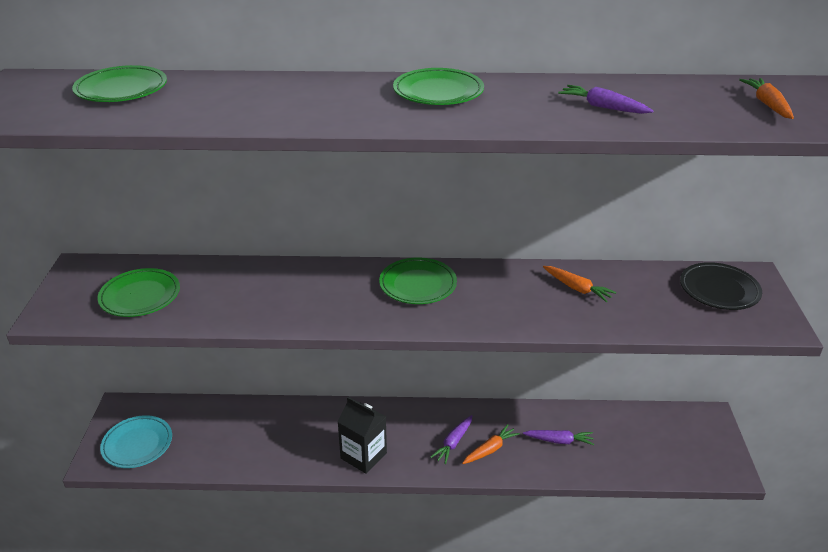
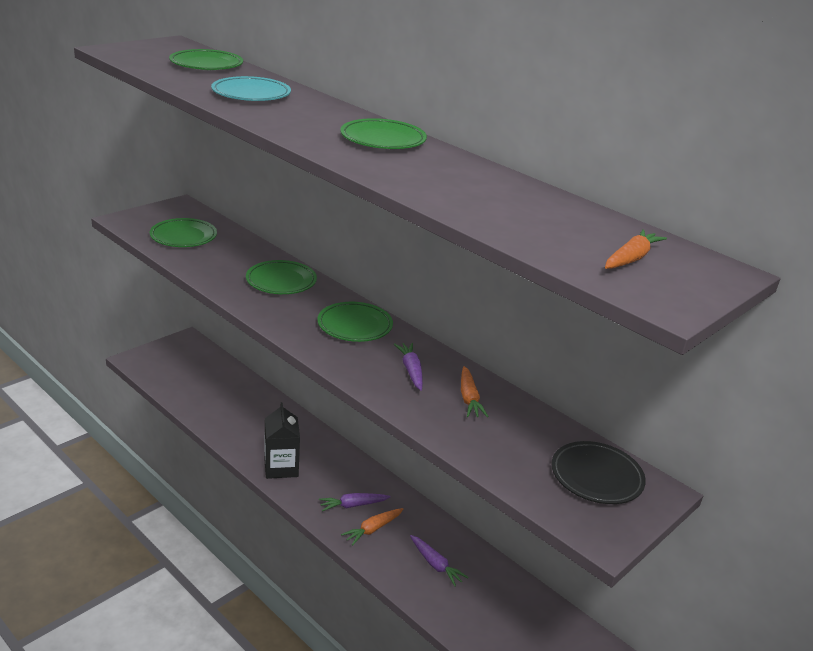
camera: 40 degrees right, 5 degrees down
(137, 444) = (166, 366): turquoise plate -> turquoise plate (251, 94)
(299, 284) = (281, 281): none -> green plate
(490, 449) = (372, 529): orange carrot -> orange carrot turned 135 degrees clockwise
(603, 107) = (477, 196): purple carrot -> purple carrot (411, 370)

